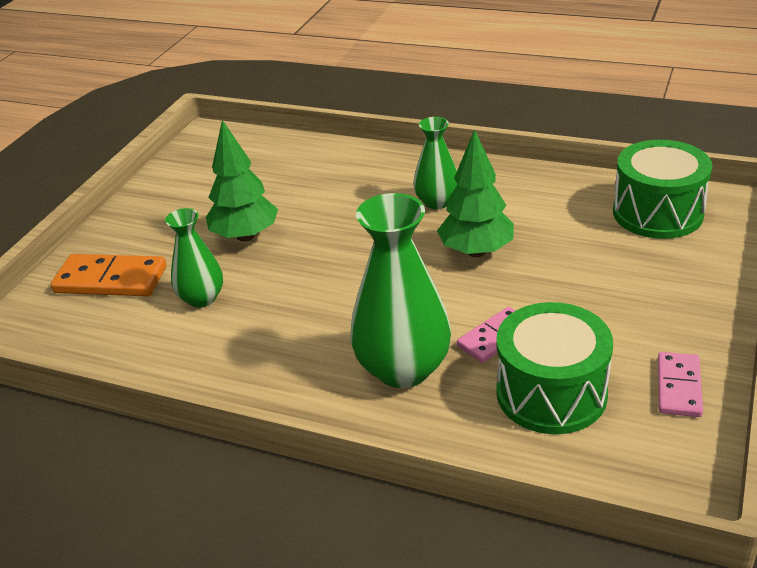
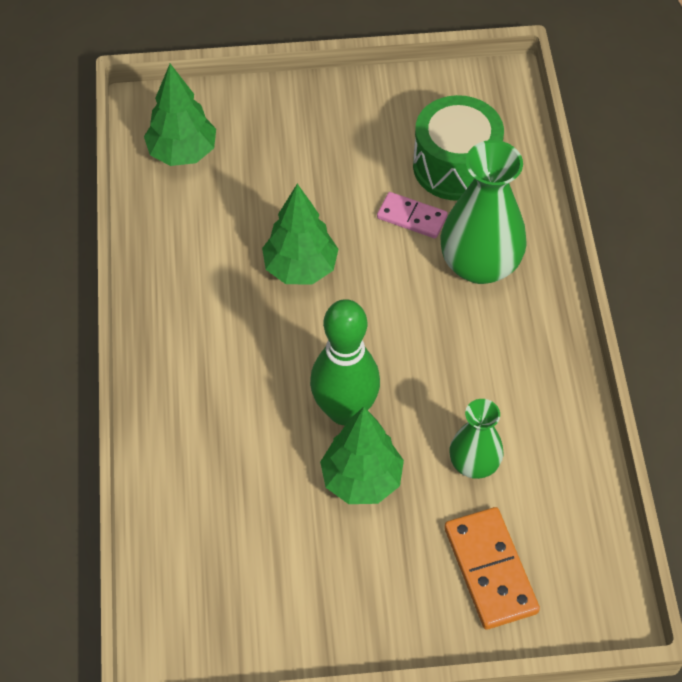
camera: 120 degrees left, 20 degrees up
(312, 242) = (345, 411): none -> green bowling pin
(437, 202) = (229, 329): green vase -> none
(657, 213) = (182, 152): green drum -> green tree
(678, 387) = (410, 99): pink domino -> none

